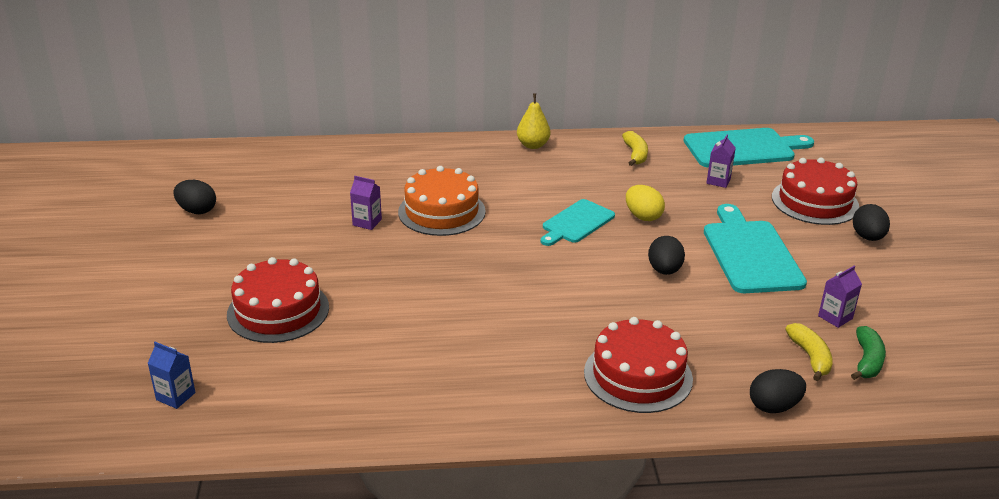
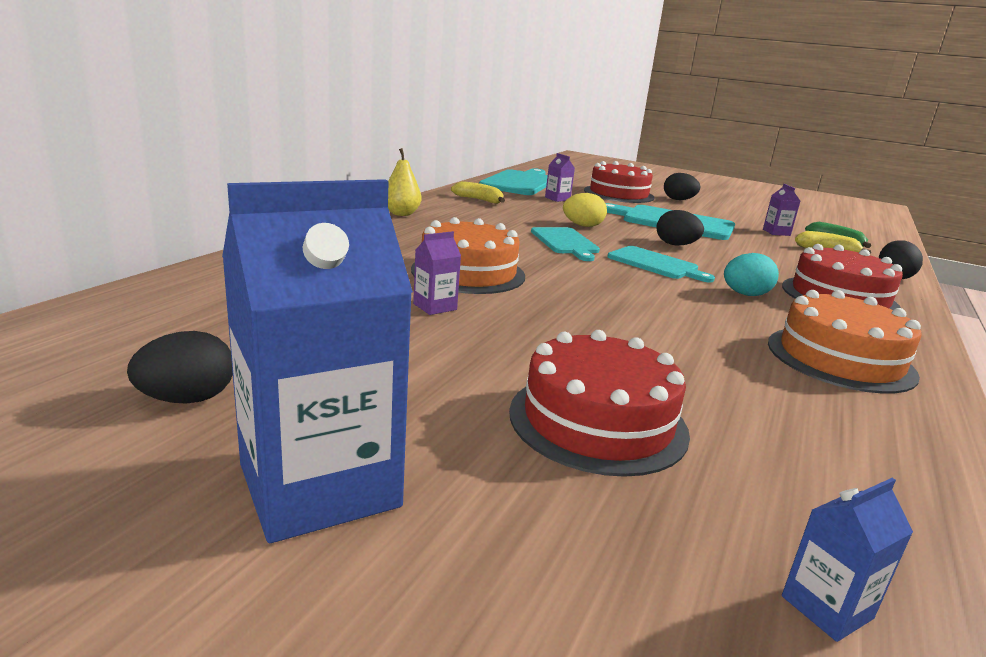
camera: 60 degrees left, 10 degrees down
(163, 264) = (319, 485): none -> blue carton
(473, 384) = (840, 358): none -> orange cake
(567, 326) = (745, 294): none -> turquoise egg
(585, 273) = (656, 264): none -> turquoise cutting board

